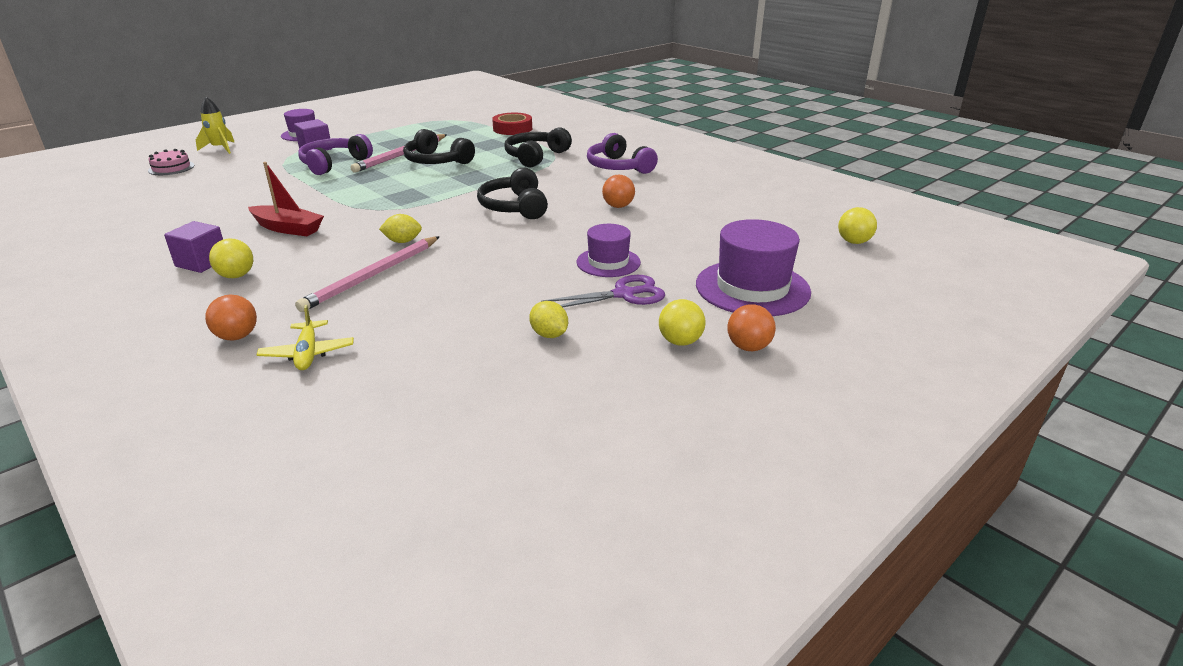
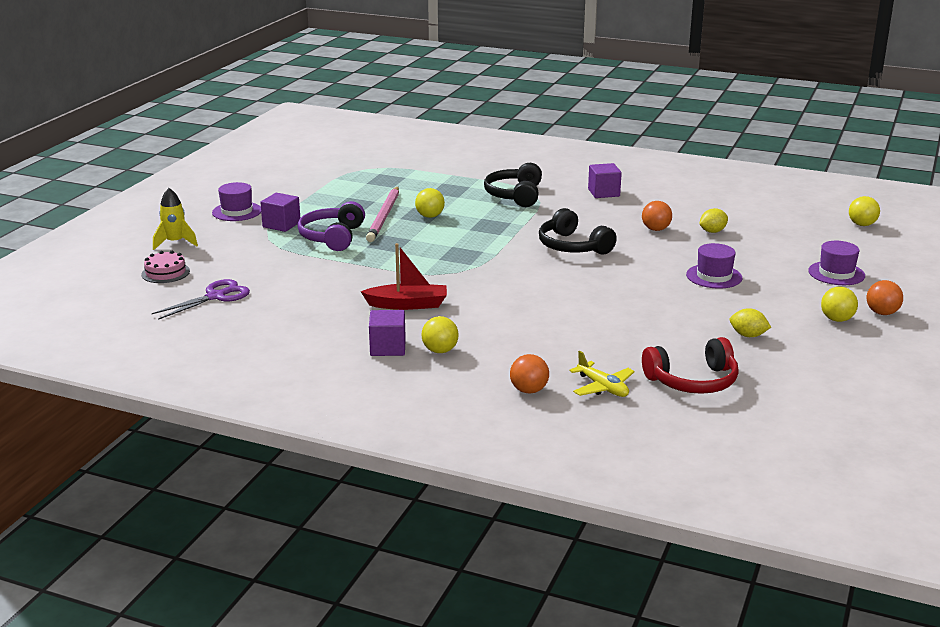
camera: 25 degrees left, 5 degrees down
(372, 276) = (552, 325): pink pencil -> none
(403, 241) = (529, 294): yellow lemon -> yellow lemon (712, 231)
(408, 372) = (693, 381): none -> red headphones
(437, 161) = (430, 216): black headphones -> yellow ball
(512, 129) = (446, 169): red tape -> none
(618, 167) = (603, 193): purple headphones -> purple cube
(624, 294) = (758, 297): purple scissors -> purple scissors (216, 296)
(752, 288) = (836, 273): purple hat -> purple hat, size x0.60

